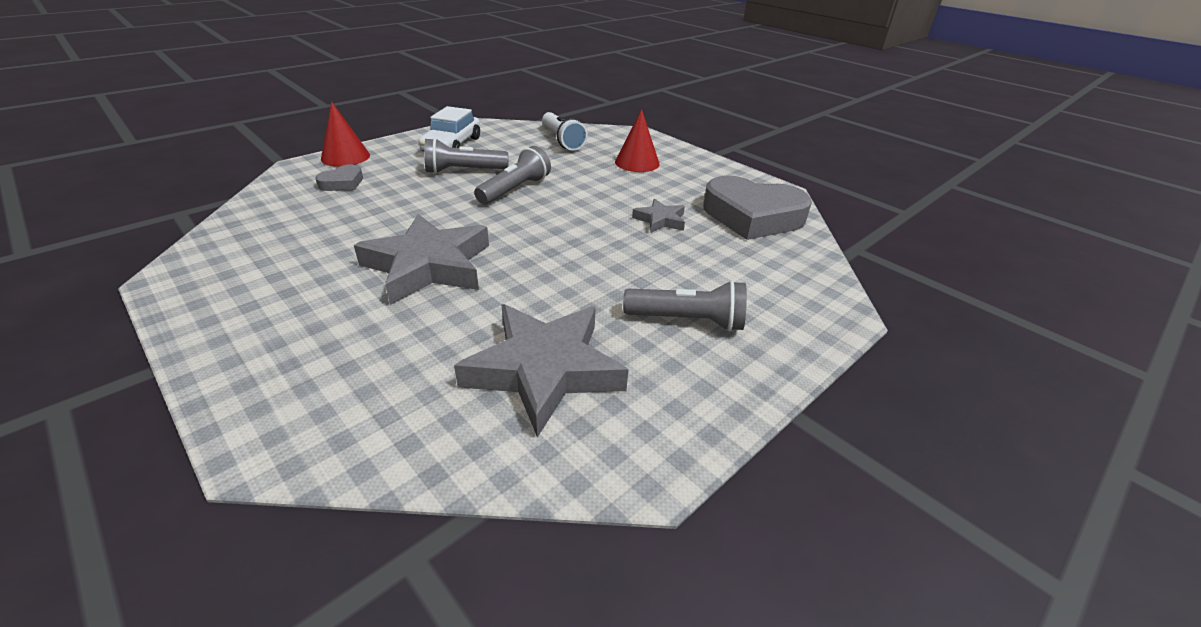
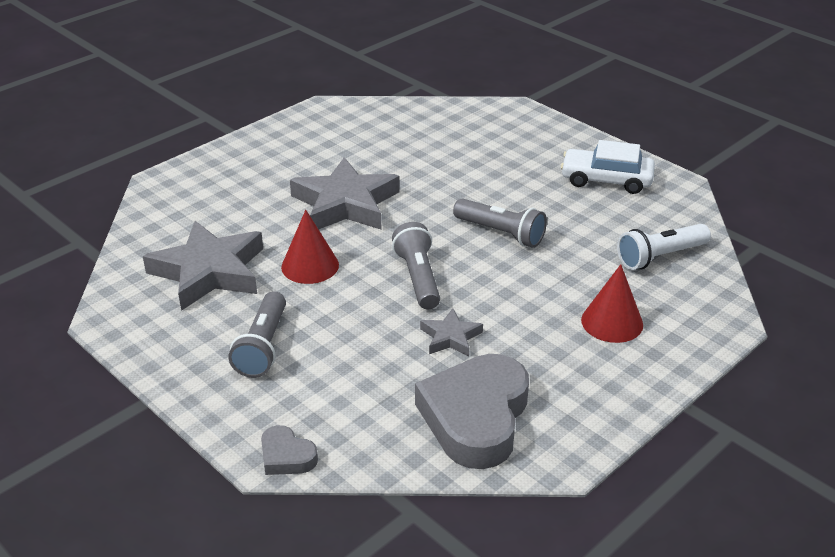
camera: 90 degrees right, 0 degrees up
(342, 183) = (487, 136): grey heart -> grey heart (286, 456)
(345, 157) = (546, 126): red cone -> red cone (310, 266)
(464, 171) = (537, 196): grey flashlight -> grey flashlight (418, 278)

